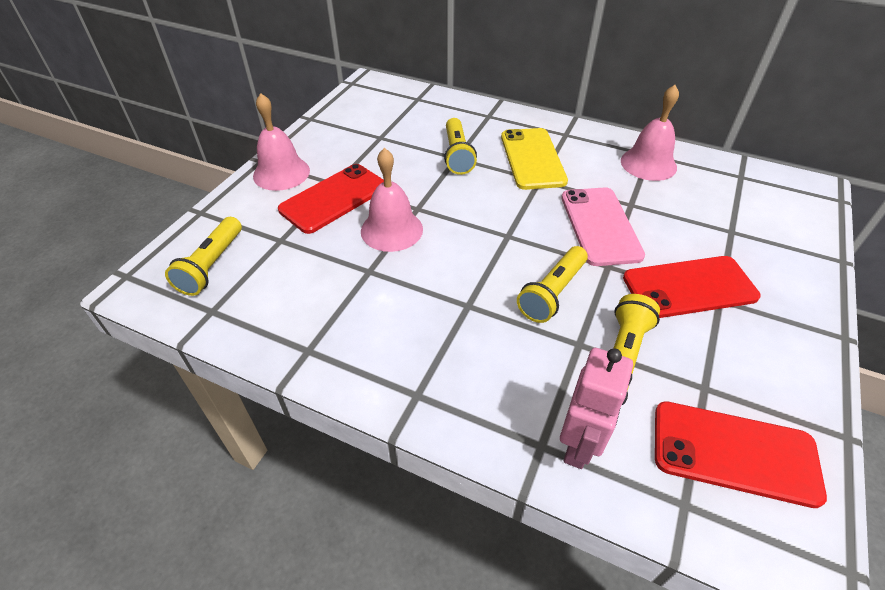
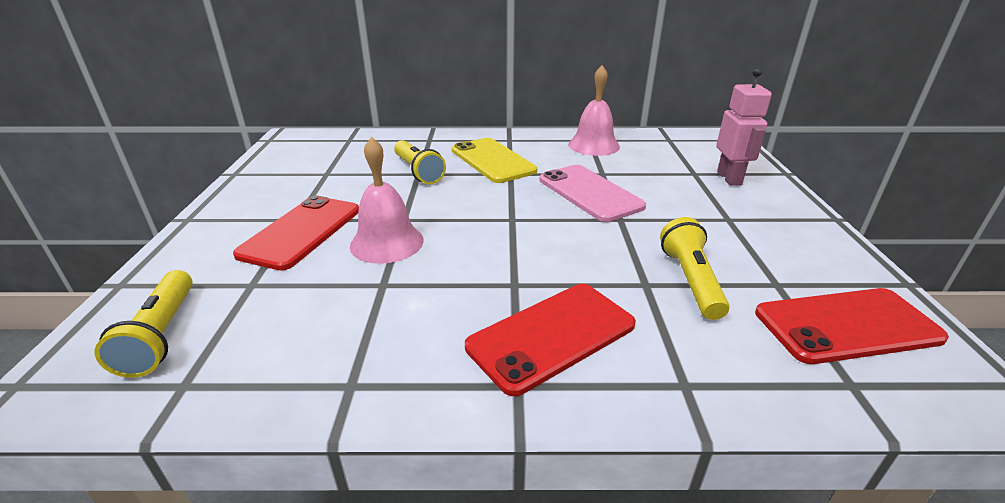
camera: 25 degrees left, 15 degrees down
(281, 173) = (221, 224): pink bell -> none
(552, 293) = (589, 251): yellow flashlight -> none
(579, 445) = (719, 370): pink robot -> pink robot (729, 178)
(689, 287) = (698, 216): red phone -> red phone (551, 335)

